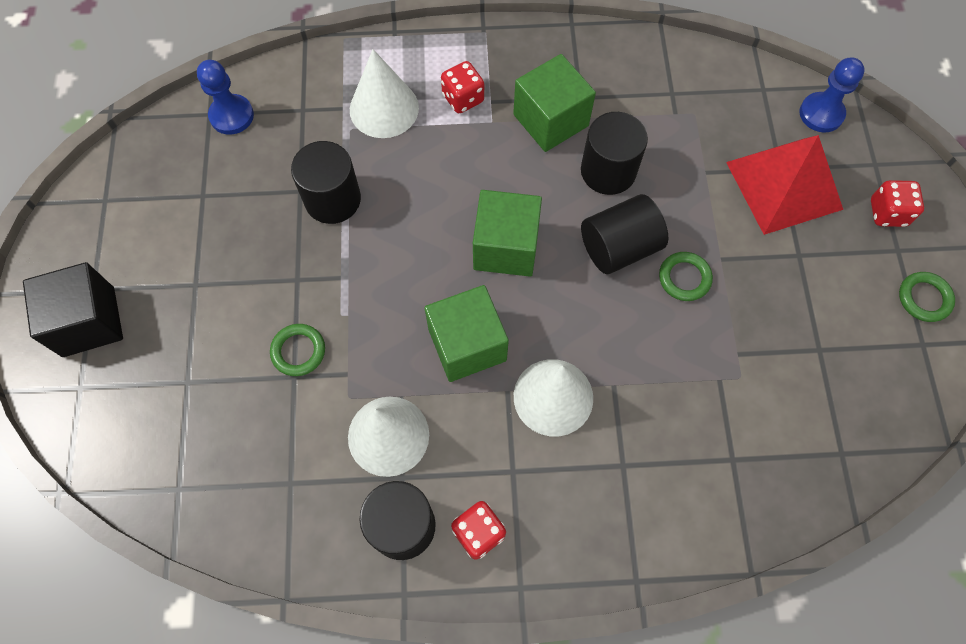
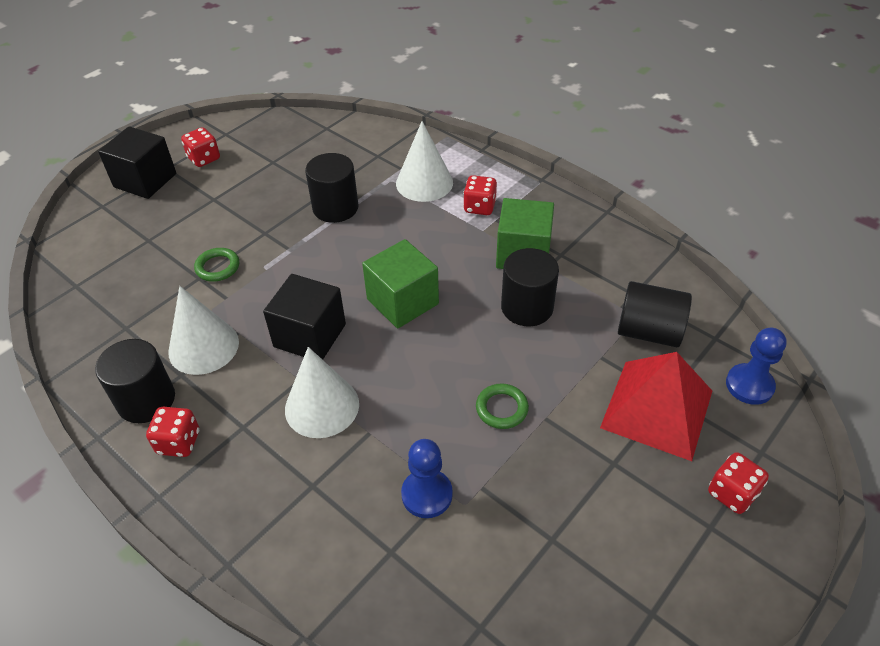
camera: 45 degrees right, 20 degrees down
(121, 247) = (204, 159): none -> red dice
(231, 116) = (336, 135): blue pawn -> blue pawn (427, 494)
(467, 345) = (310, 335): green cube -> black cube
(619, 247) = (478, 356): black cylinder -> black cylinder (648, 332)
(924, 298) = (693, 580): green ring -> none

